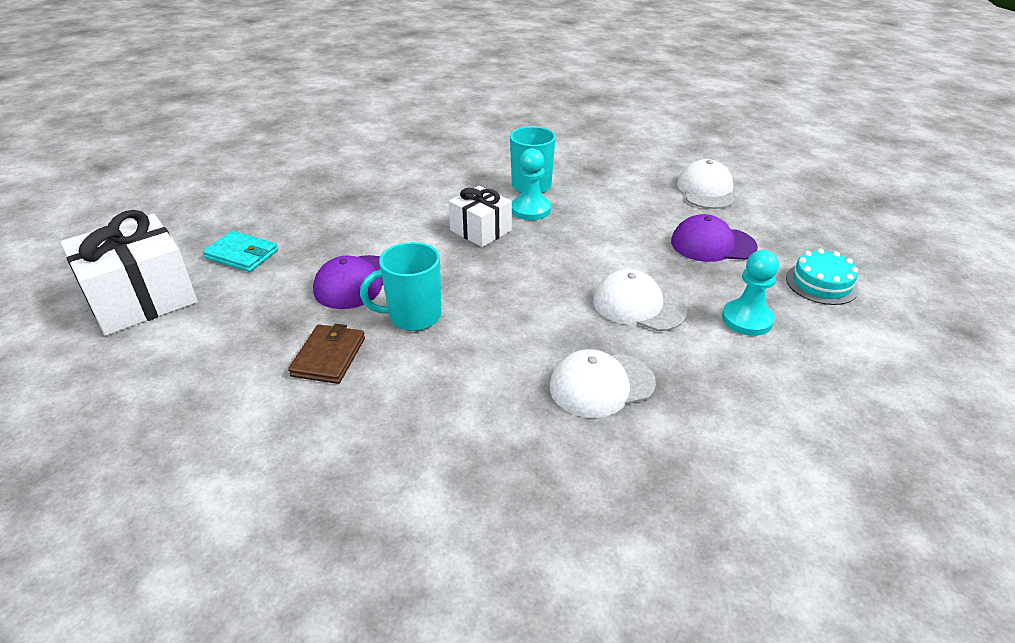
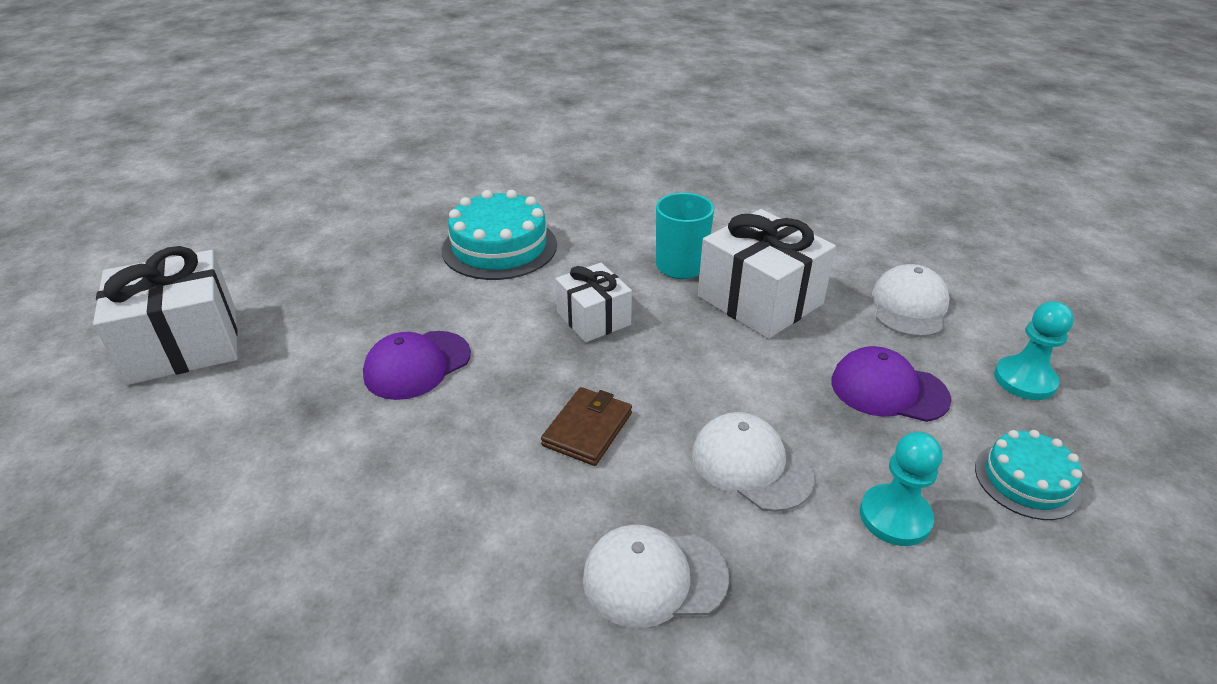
camera: 15 degrees right, 0 degrees up
(242, 254) = (312, 306): turquoise wallet -> none
(329, 357) = (343, 462): brown wallet -> brown wallet (587, 429)
(381, 191) = (499, 247): none -> turquoise cake
(413, 316) = (462, 425): turquoise mug -> none
(530, 210) = (666, 299): turquoise pawn -> turquoise pawn (1024, 380)
(600, 201) = (759, 300): none -> white gift

